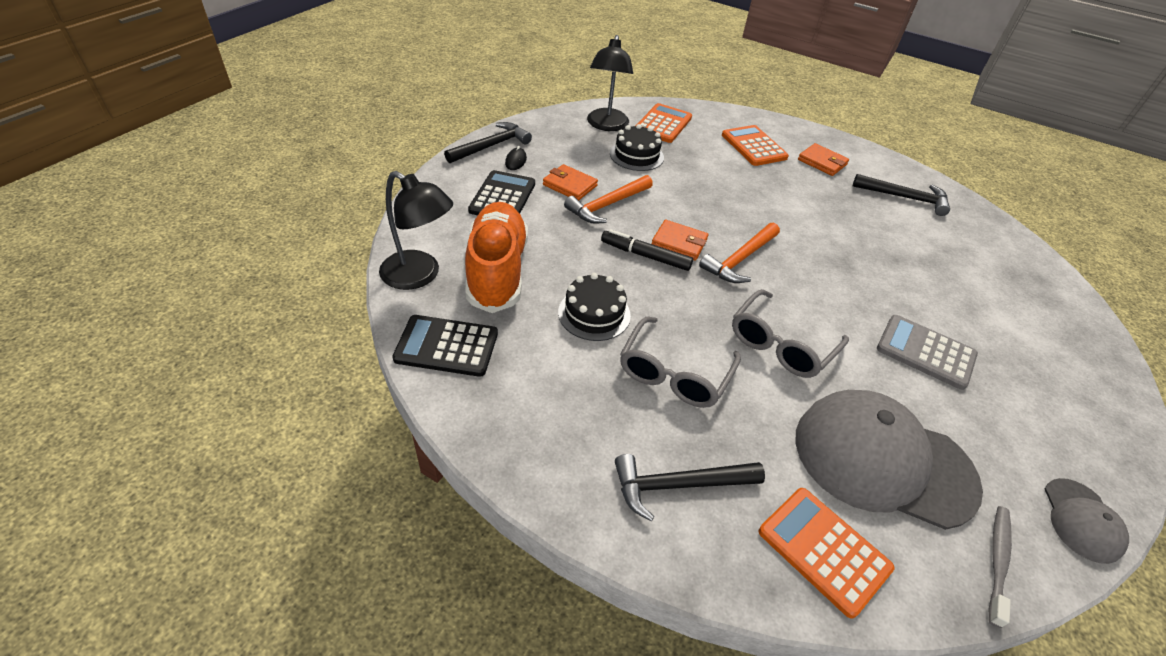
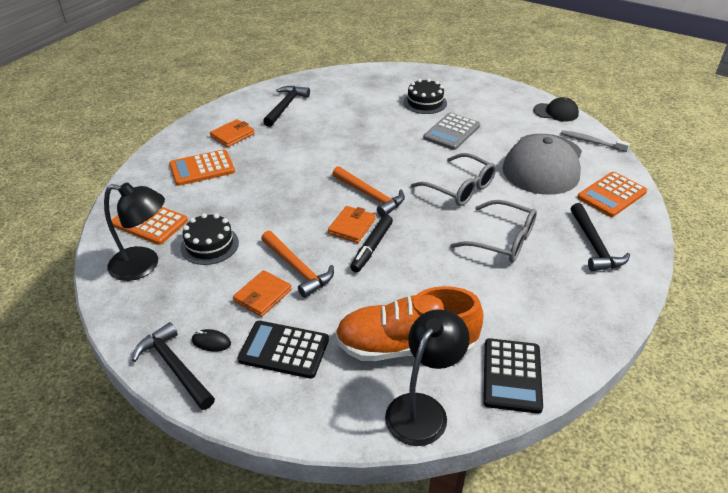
camera: 85 degrees left, 5 degrees down
(594, 313) = (450, 281): black cake -> black cake (425, 102)
(1081, 520) = (556, 112): grey cap -> black cap

